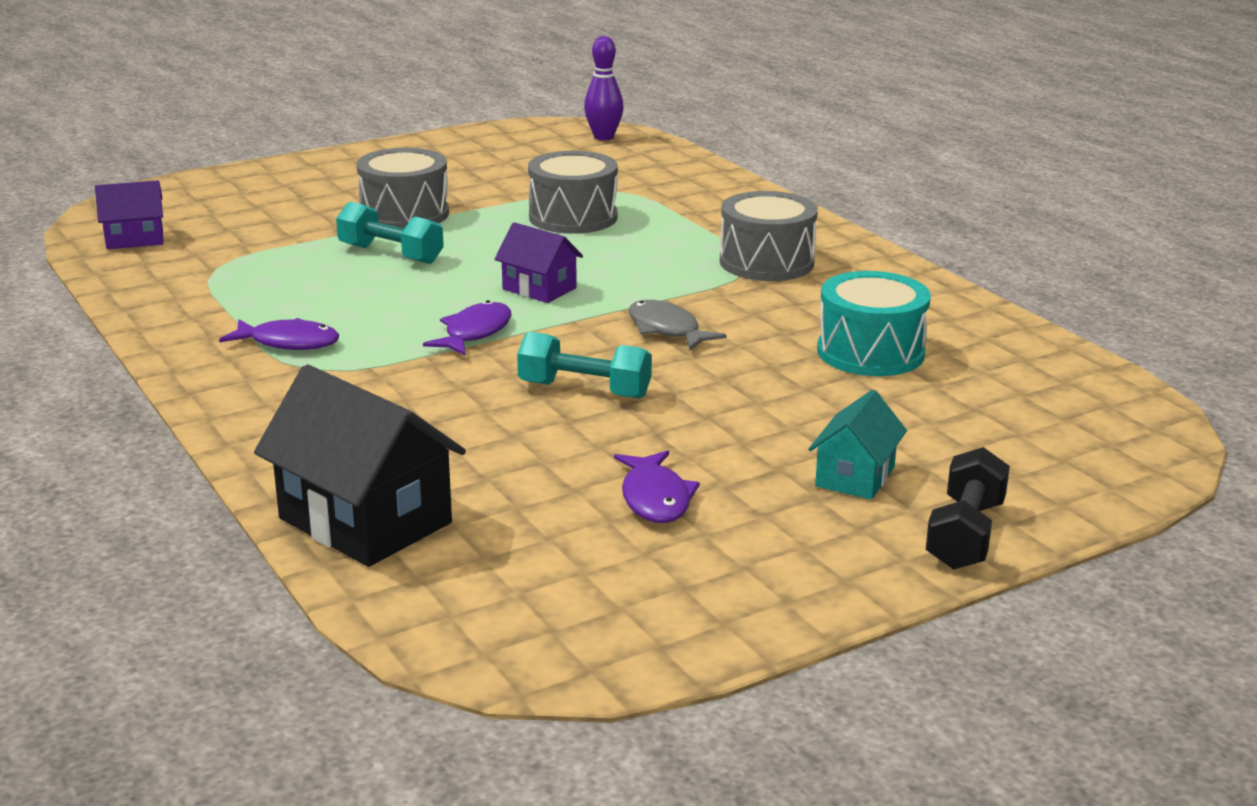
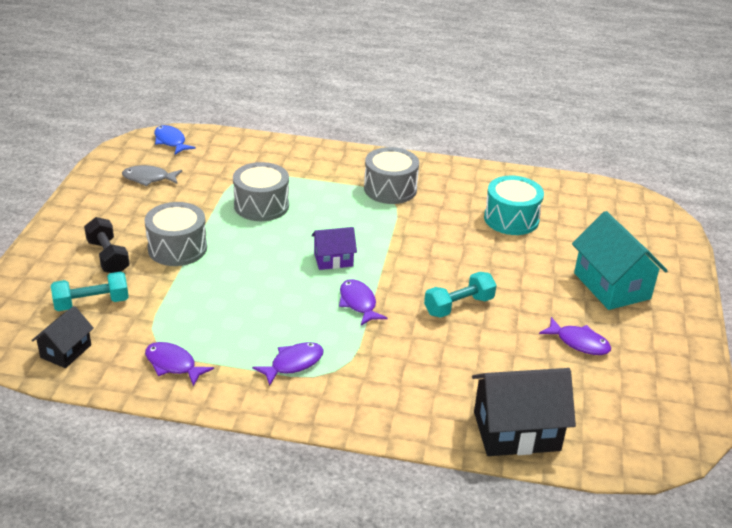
camera: 50 degrees left, 10 degrees up
(135, 239) = (66, 351): purple house -> black house
(188, 289) = (173, 365): none -> purple fish
(390, 254) = (225, 279): turquoise dumbbell -> turquoise dumbbell (92, 303)
(603, 137) = (171, 141): purple bowling pin -> blue fish
(667, 329) = (425, 252): grey fish -> grey fish (149, 178)
(855, 477) = (612, 286): turquoise house -> turquoise house, size x1.78
(965, 535) = (680, 289): black dumbbell -> black dumbbell (108, 257)

